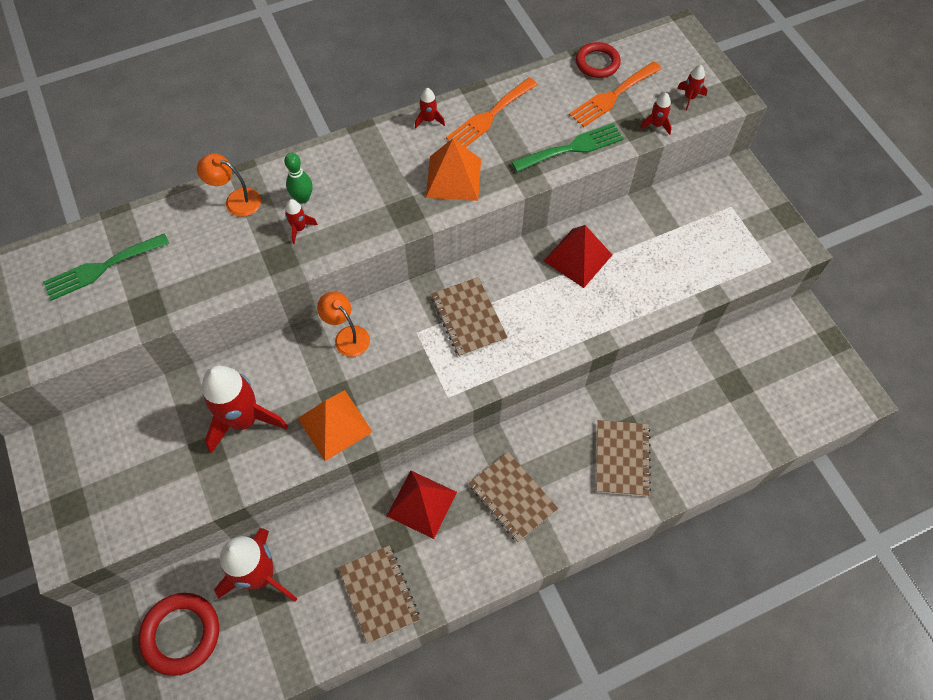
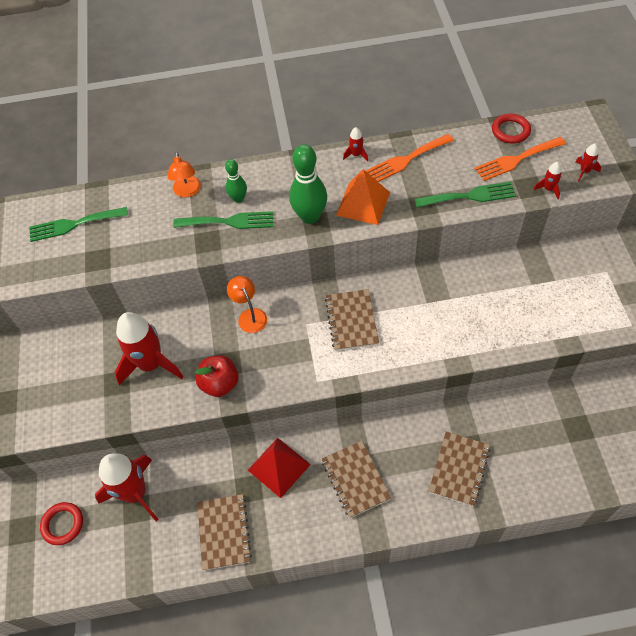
camera: 20 degrees right, 5 degrees down
(181, 634) = (63, 524): red ring -> red ring, size x0.67
(236, 200) = (187, 191): orange lamp -> orange lamp turned 135 degrees counterclockwise
(299, 228) = (229, 221): red rocket -> green fork
(335, 425) = (220, 384): orange pyramid -> red apple
(395, 205) = (310, 216): none -> green bowling pin
(577, 257) = (458, 289): red pyramid -> none

